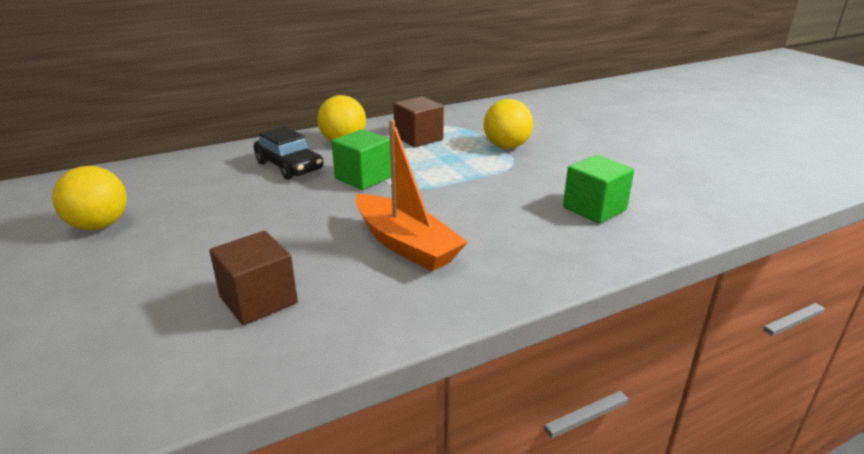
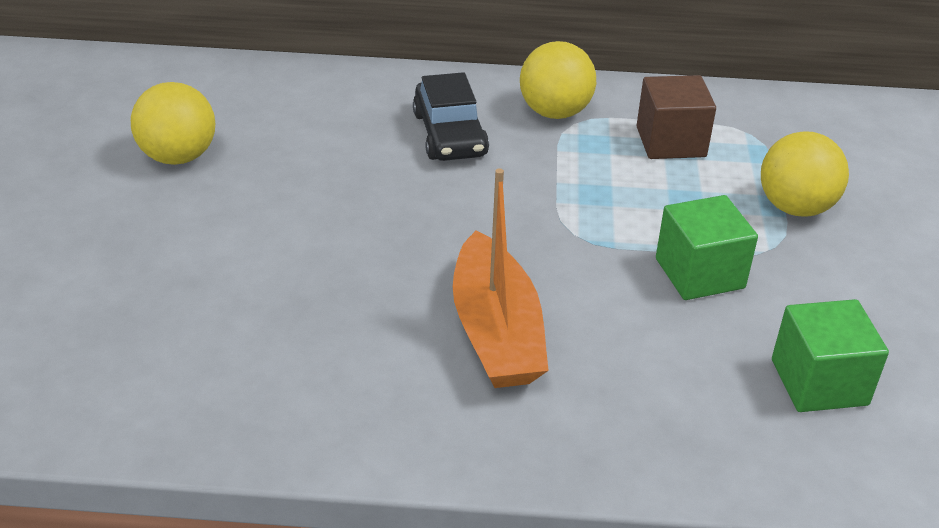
camera: 30 degrees right, 10 degrees up
(258, 300) = (272, 341): brown cube -> none
(363, 178) = (531, 192): green cube -> green cube (699, 273)

